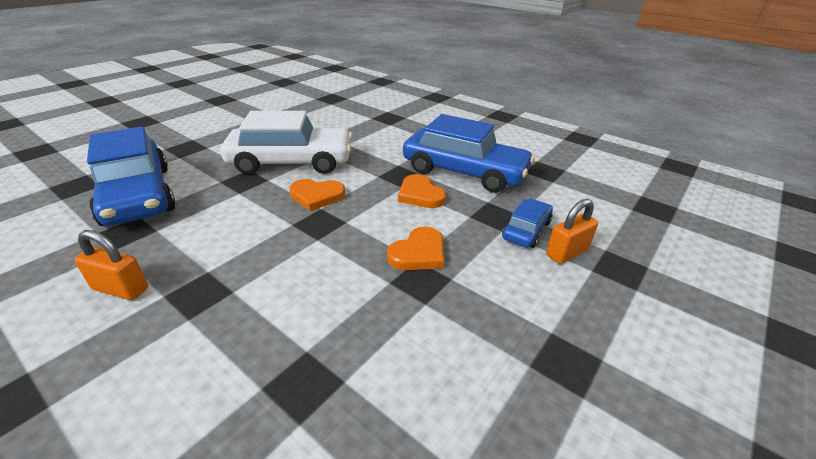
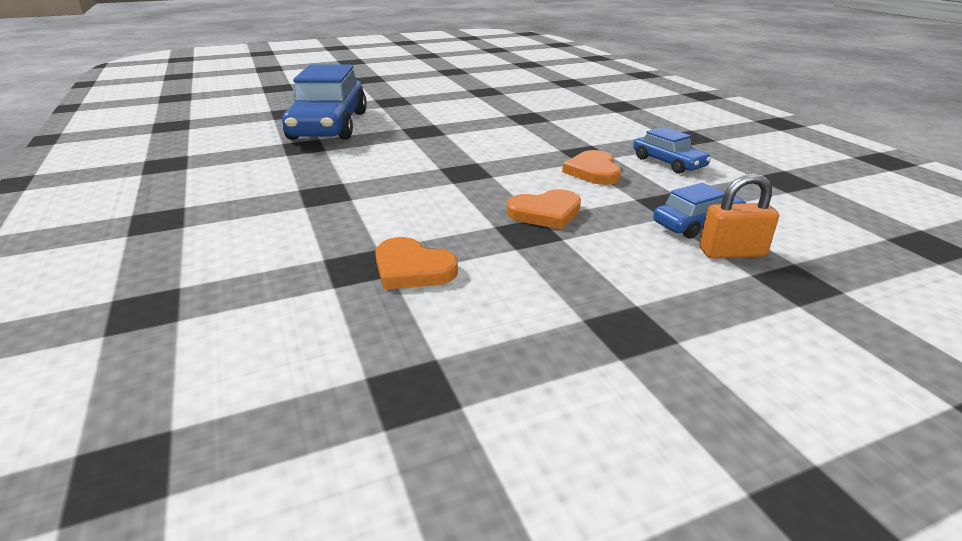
camera: 30 degrees right, 5 degrees down
(121, 289) = (273, 178): orange padlock -> none
(291, 162) = (479, 125): white car -> none
(317, 196) = (481, 153): orange heart -> orange heart (412, 269)
(464, 172) = (668, 163): blue car -> blue car, size x0.48

